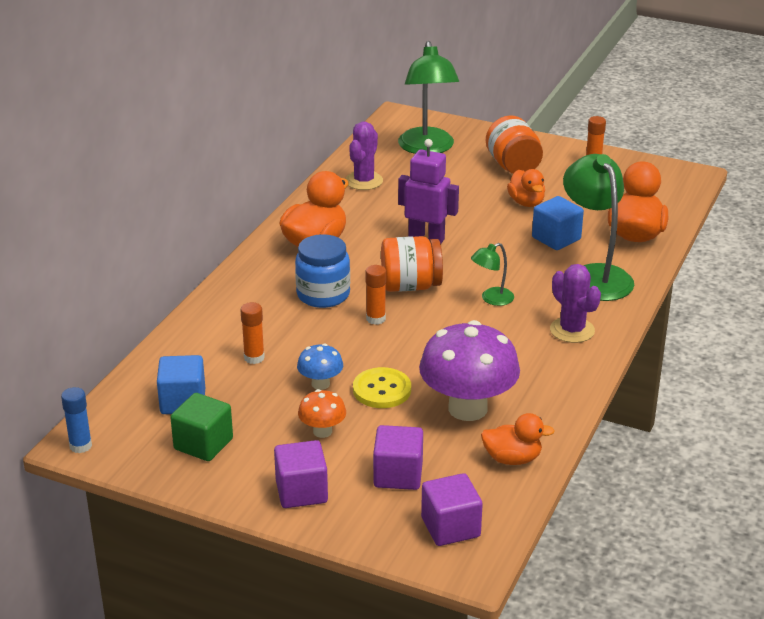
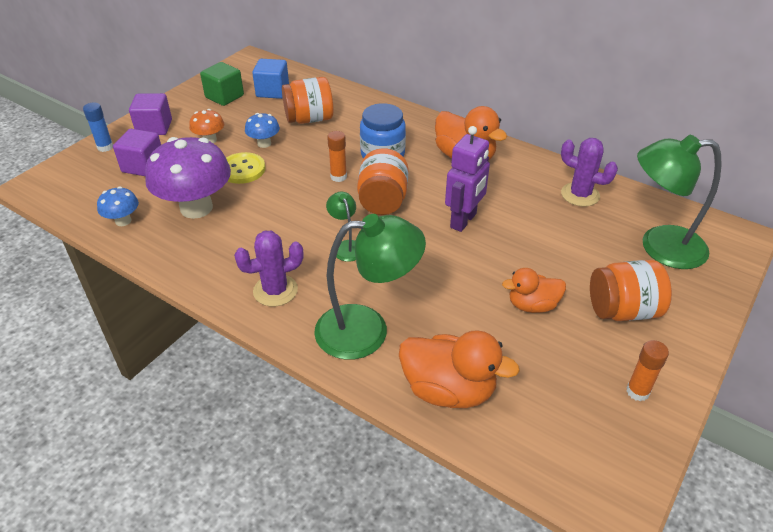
camera: 100 degrees right, 10 degrees up
(80, 446) = (247, 59): blue glue stick -> blue glue stick (105, 147)
(254, 358) = (309, 119): orange glue stick -> orange jar
(450, 527) = (75, 181): purple cube -> none
(512, 459) = (123, 221): orange duck -> blue mushroom
(556, 238) = (449, 314): blue cube -> none

